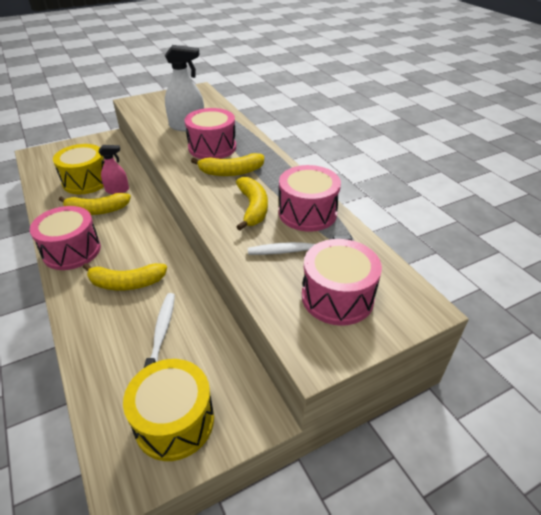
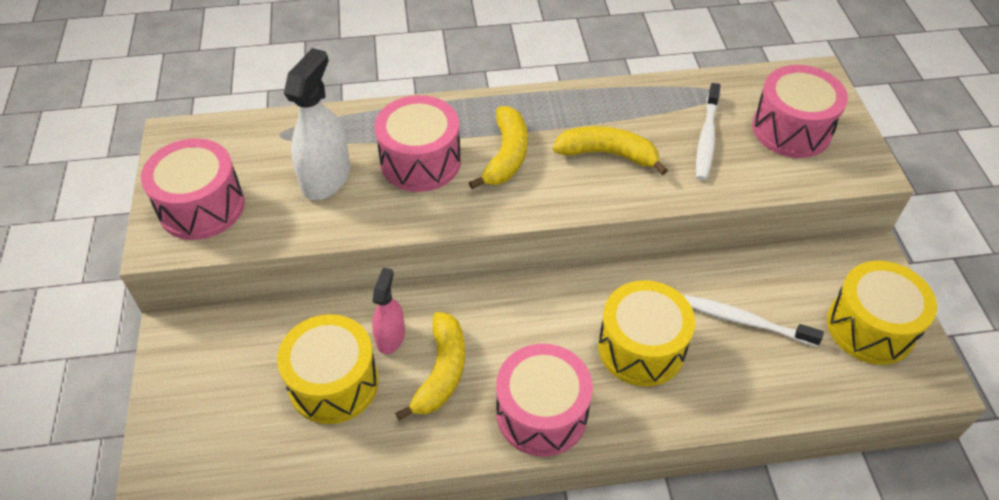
camera: 70 degrees left, 10 degrees up
(126, 283) = (641, 348): yellow banana -> yellow drum
(307, 213) = (637, 108): pink drum -> pink drum (202, 207)

